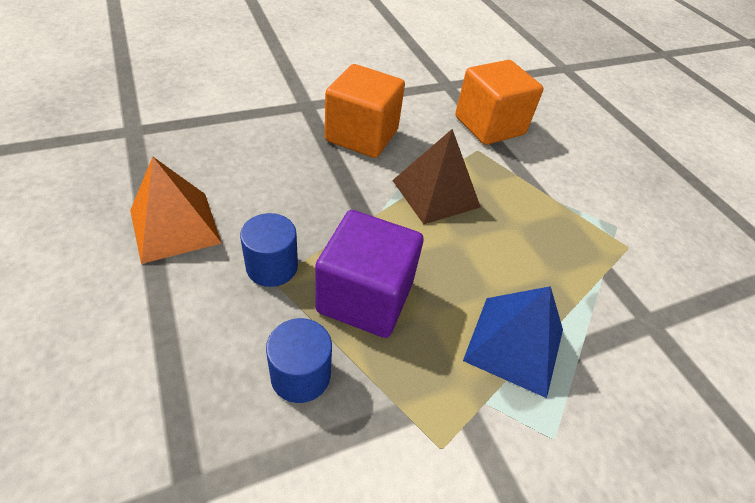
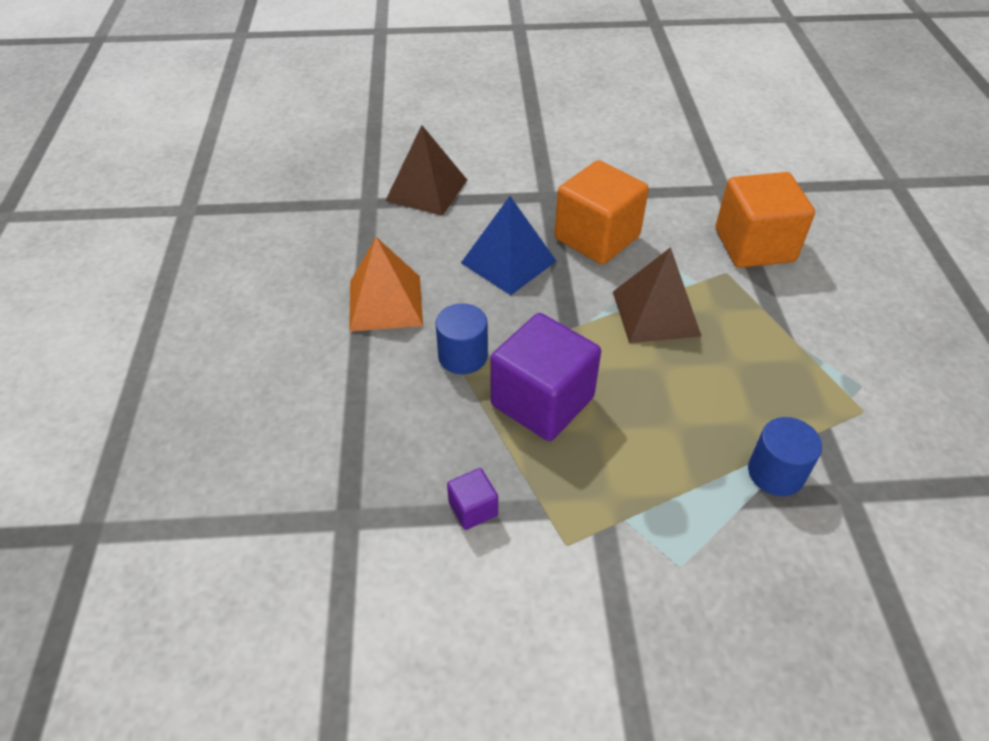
camera: 25 degrees right, 0 degrees up
(191, 112) = (427, 190): none -> brown pyramid
(300, 375) = (460, 454): blue cylinder -> blue cylinder (775, 473)
(332, 435) = (473, 509): none -> purple cube
(514, 344) = (677, 477): blue pyramid -> blue pyramid (508, 261)

